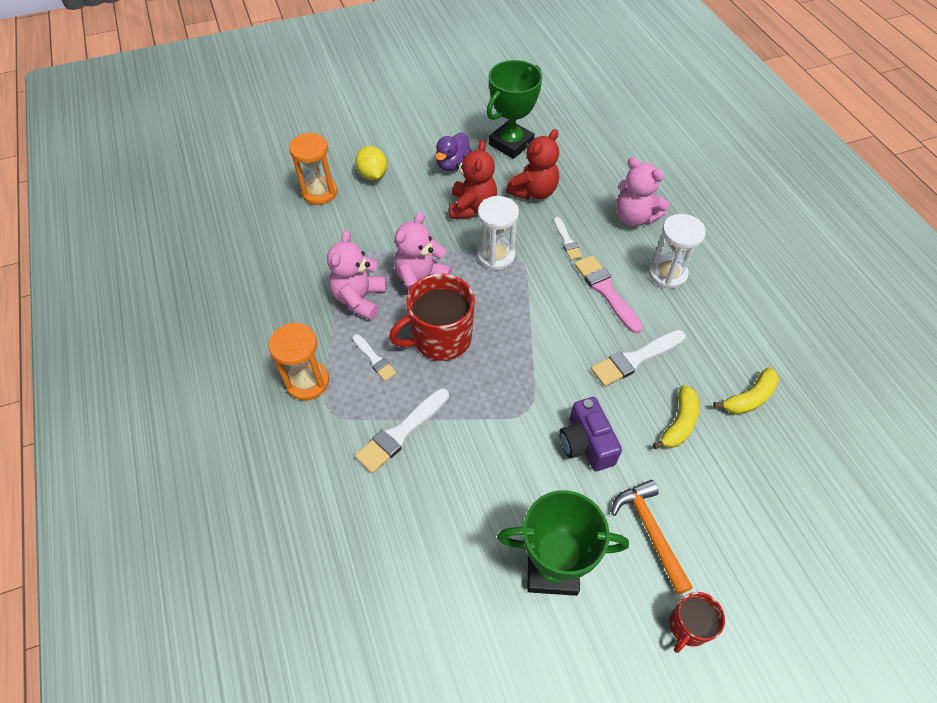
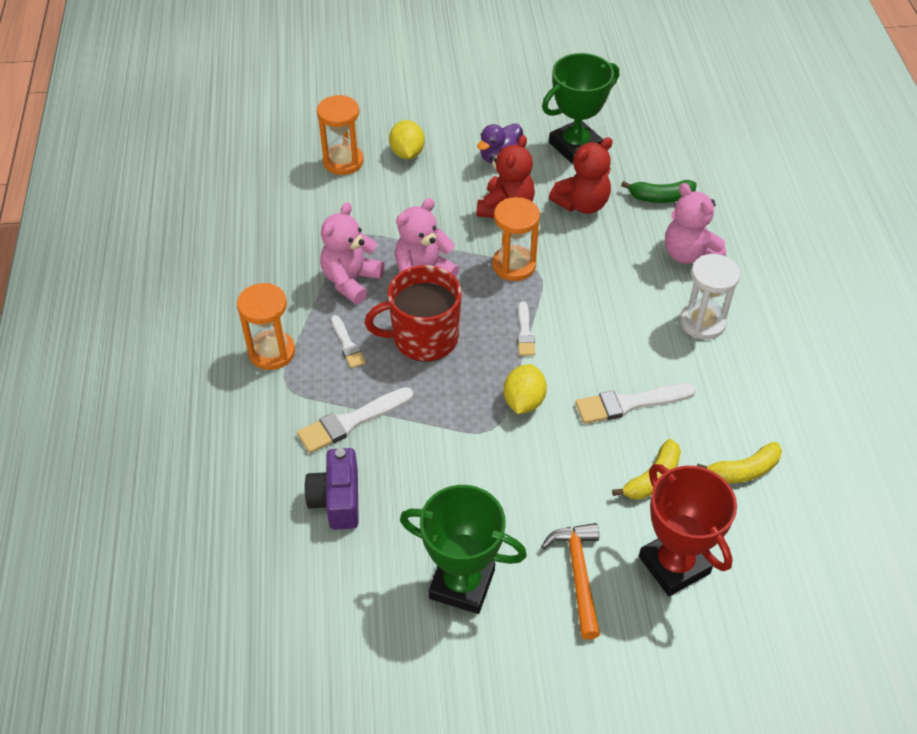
camera: 15 degrees right, 5 degrees down
(496, 256) = (514, 265): white hourglass -> orange hourglass
(546, 377) = (524, 401): none -> yellow lemon
(567, 241) = (600, 265): white brush -> white brush (525, 332)
(586, 444) = (542, 476): purple camera -> purple camera (337, 500)
(594, 174) = (660, 197): none -> green banana
(606, 291) = (624, 327): pink brush -> none
(688, 626) = (583, 670): red mug -> none
(726, 500) = (674, 565): none -> red trophy

